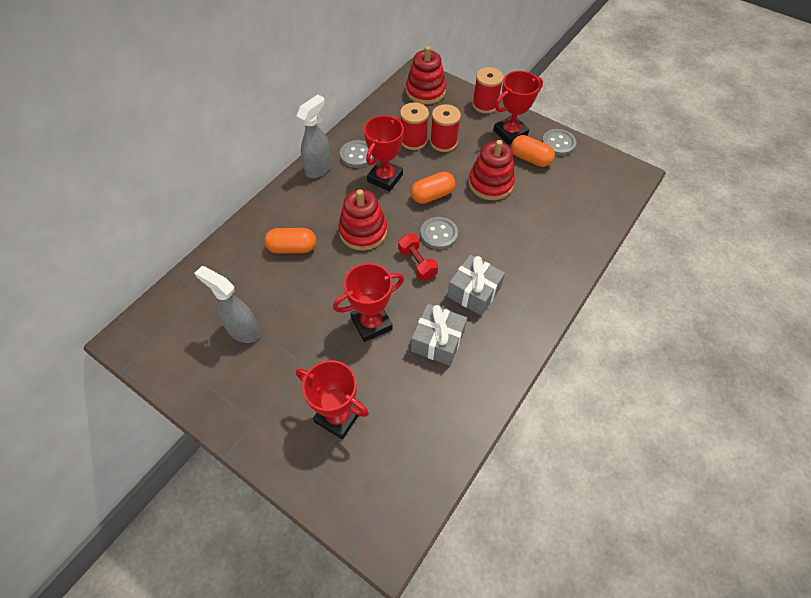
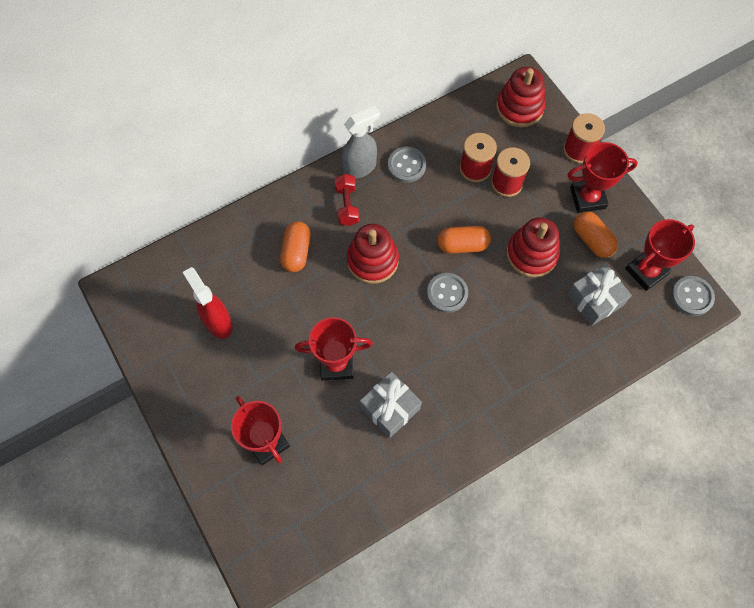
camera: 25 degrees right, 10 degrees up
(243, 330) = (218, 322): grey spray bottle -> red spray bottle
(292, 248) = (296, 252): orange capsule -> orange capsule turned 75 degrees clockwise
(385, 178) = (423, 205): red trophy -> red trophy (646, 271)
(417, 263) = (410, 317): red dumbbell -> red dumbbell (347, 205)
(474, 292) = (450, 372): grey gift -> grey gift (594, 300)
(558, 143) = (635, 232): grey button -> grey button (692, 296)

